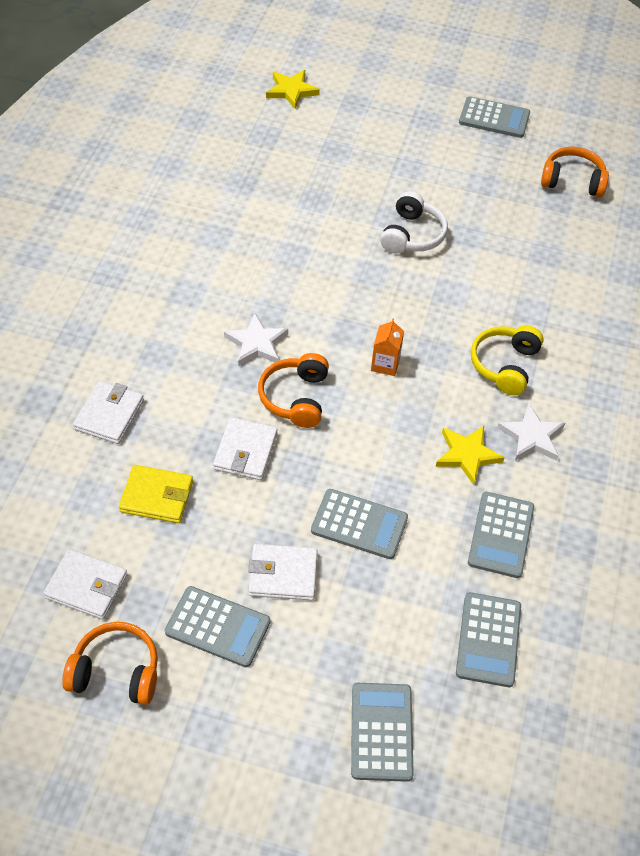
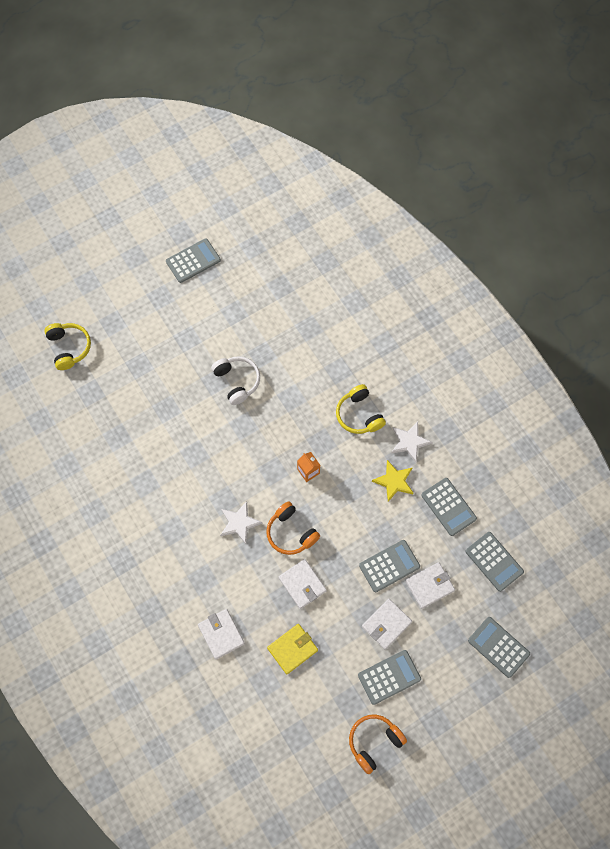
camera: 45 degrees left, 15 degrees up
(86, 586) = (316, 722): white wallet -> white wallet (429, 586)
(291, 91) = (69, 348): yellow star -> yellow headphones
(572, 181) = (274, 266): orange headphones -> none

